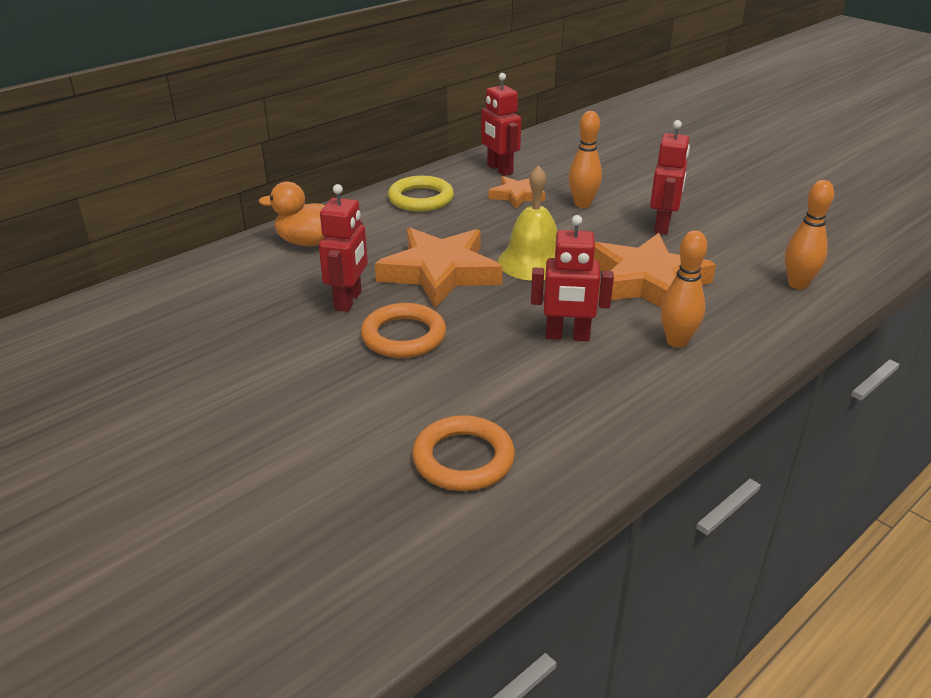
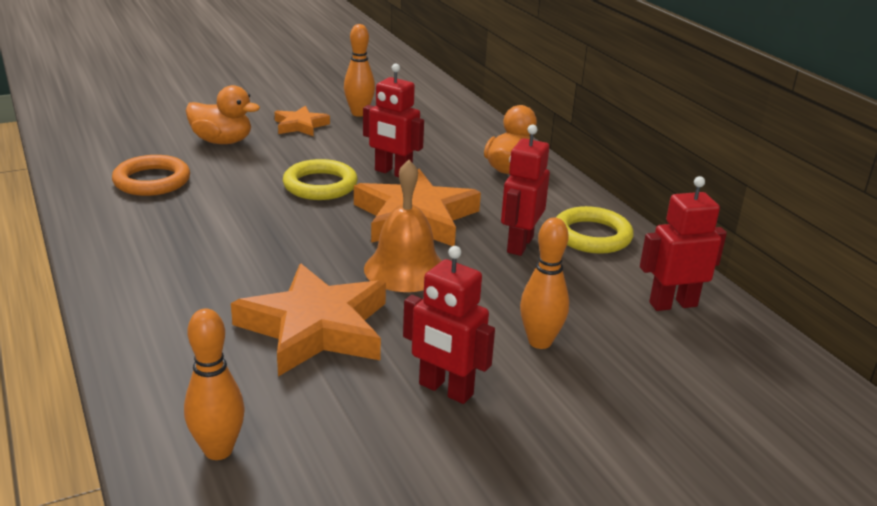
camera: 105 degrees right, 5 degrees down
(313, 443) = (222, 141): none -> orange duck
(403, 336) = (320, 185): orange ring -> yellow ring
(516, 196) = (582, 298): orange star -> orange star (300, 125)
(533, 262) = (405, 269): yellow bell -> orange bell
(567, 336) = (255, 253): red robot -> red robot (519, 245)
(677, 342) = (191, 309): orange bowling pin -> orange bowling pin (359, 113)

